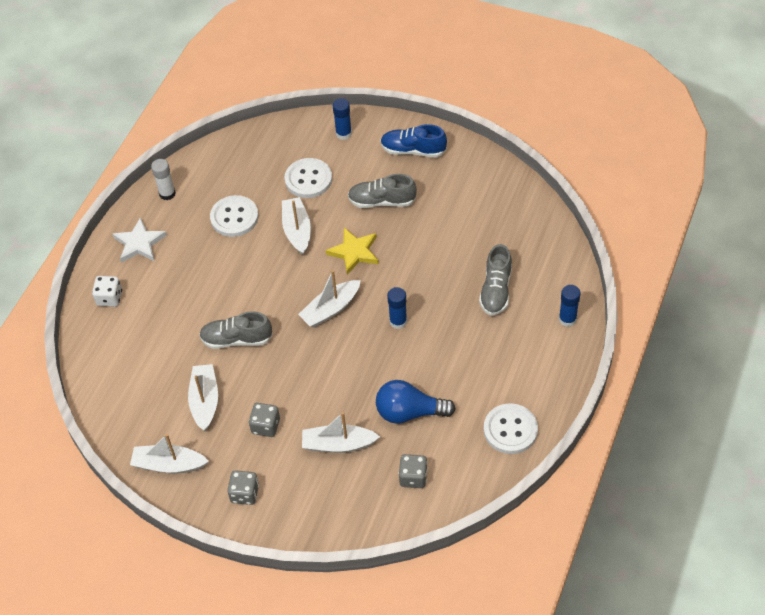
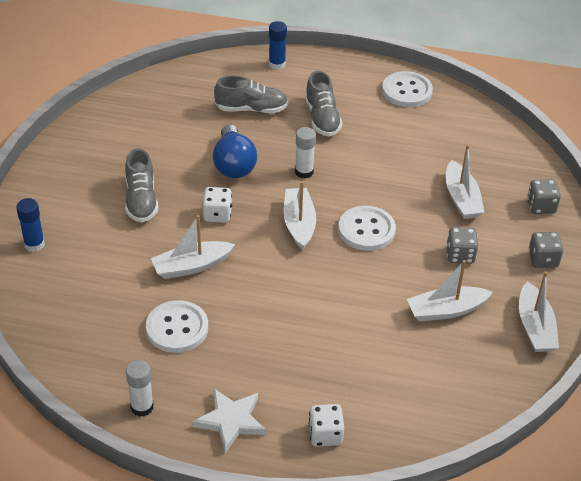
camera: 105 degrees left, 10 degrees down
(236, 339) = (357, 296): grey shoe -> grey shoe (322, 118)
(308, 179) = (110, 267): white button -> white button (366, 230)
(331, 309) = (299, 224): white boat -> white boat turned 135 degrees counterclockwise
(354, 252) = (217, 214): yellow star -> white dice
(398, 321) = (304, 172): blue glue stick -> white glue stick
(409, 412) = (409, 154): blue light bulb -> blue light bulb (233, 164)
(413, 150) = (62, 183): blue shoe -> none
(413, 477) = (478, 145): grey dice -> grey dice (541, 206)

